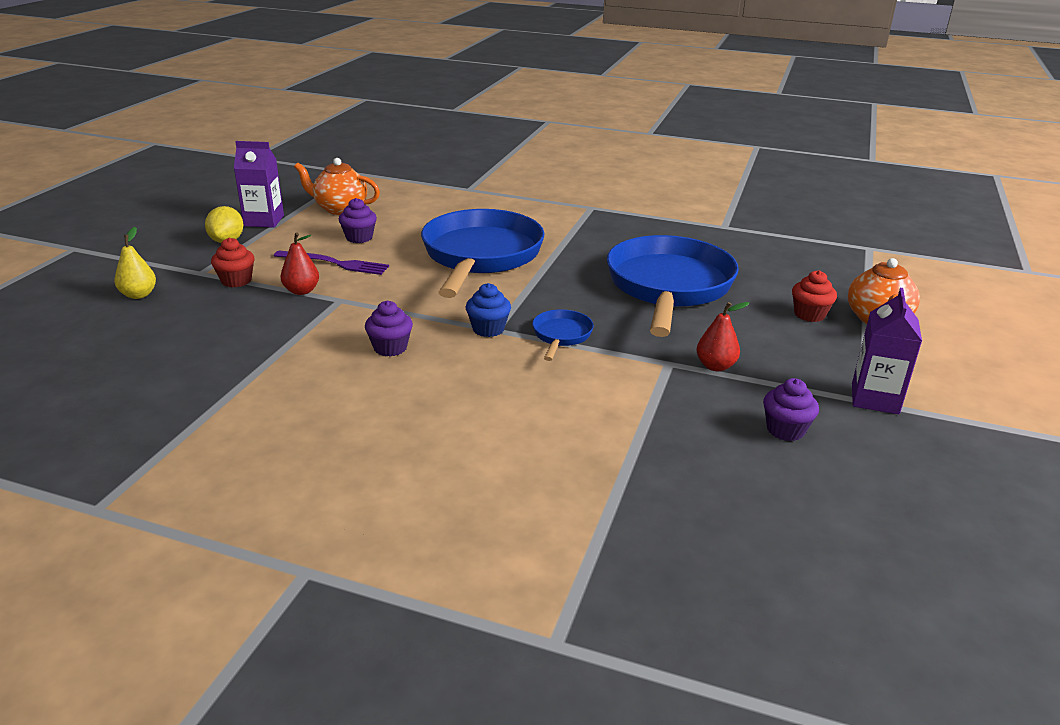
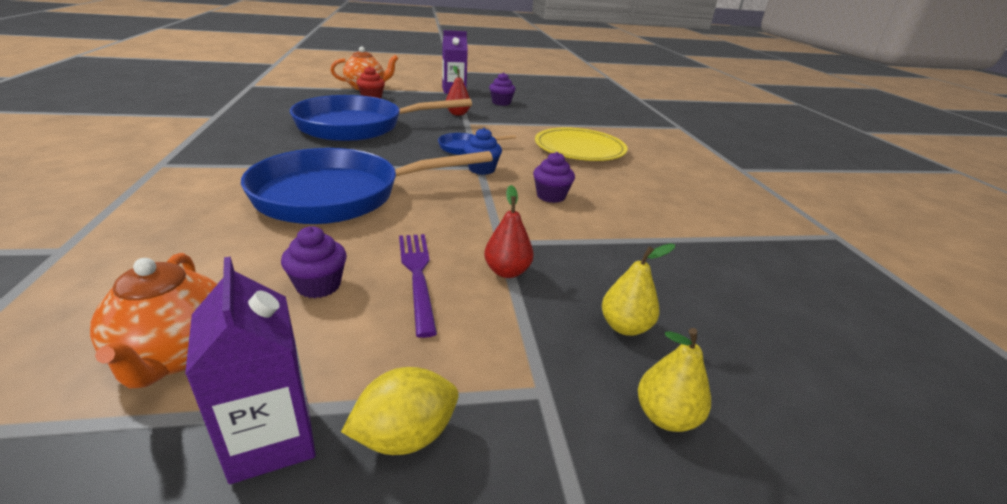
camera: 120 degrees left, 0 degrees up
(199, 310) = (625, 327): none -> yellow pear
(236, 281) = (532, 336): red cupcake -> none
(507, 424) = (579, 149): none -> yellow plate

